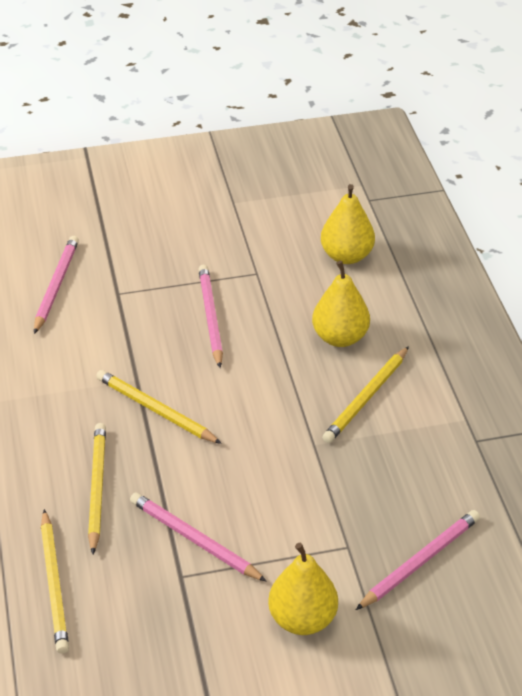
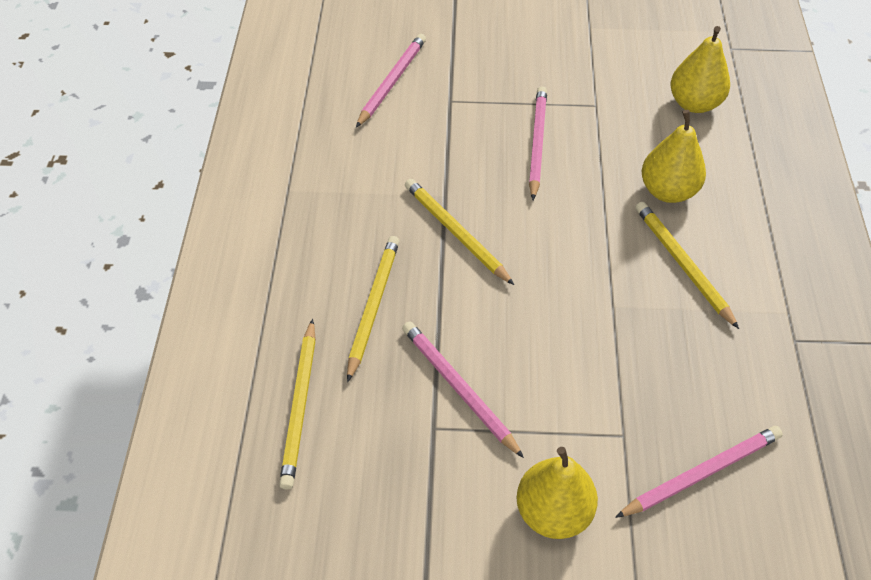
camera: 15 degrees right, 10 degrees up
(367, 398) = (682, 264): yellow pencil -> yellow pencil turned 105 degrees clockwise

